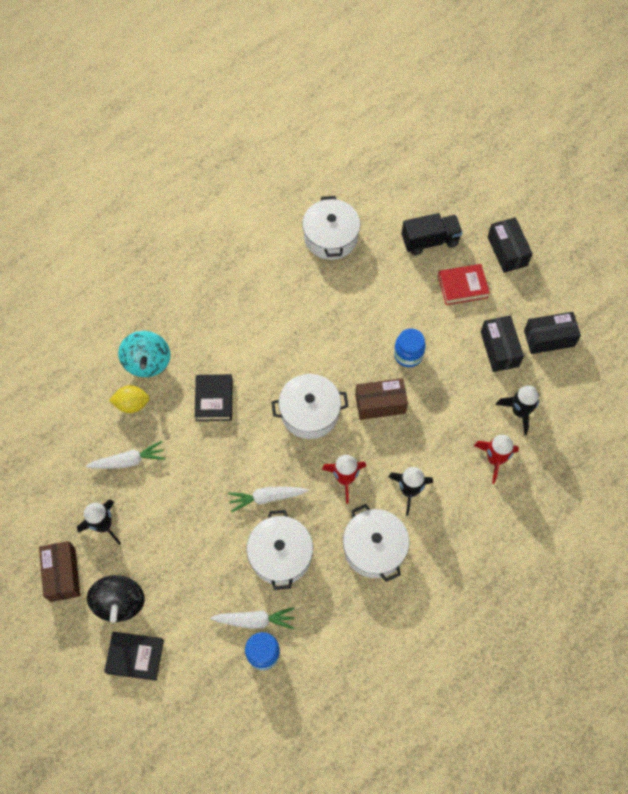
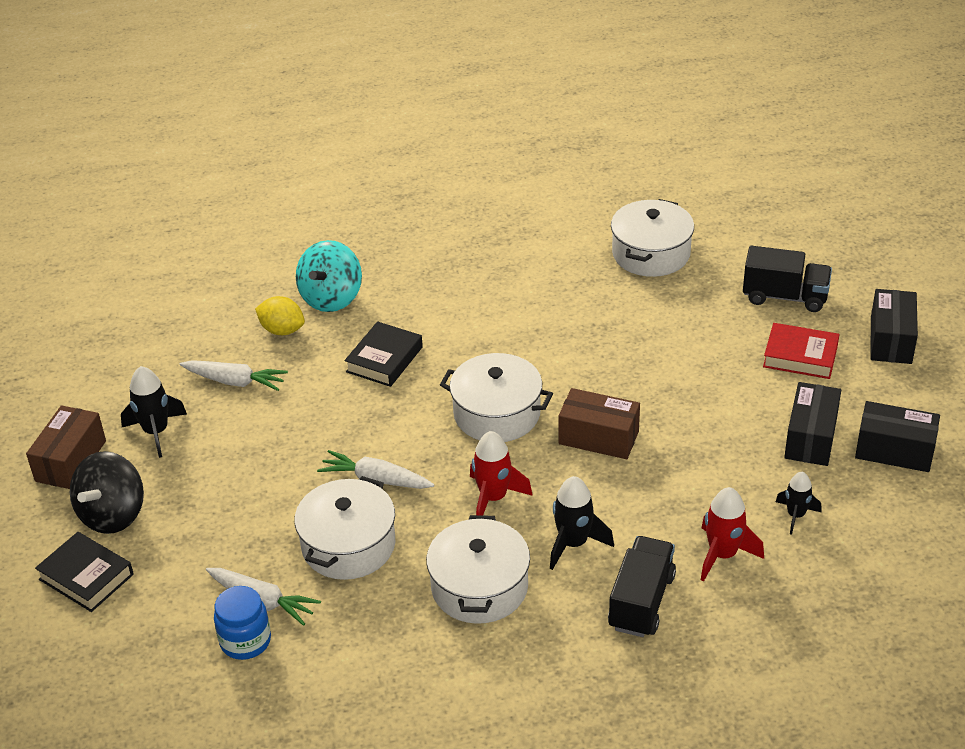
camera: 30 degrees right, 25 degrees down
(408, 355) = (673, 400): blue jar -> none
(468, 514) = (641, 602): none -> black truck
(519, 412) = (795, 515): black rocket -> black rocket, size x0.66

